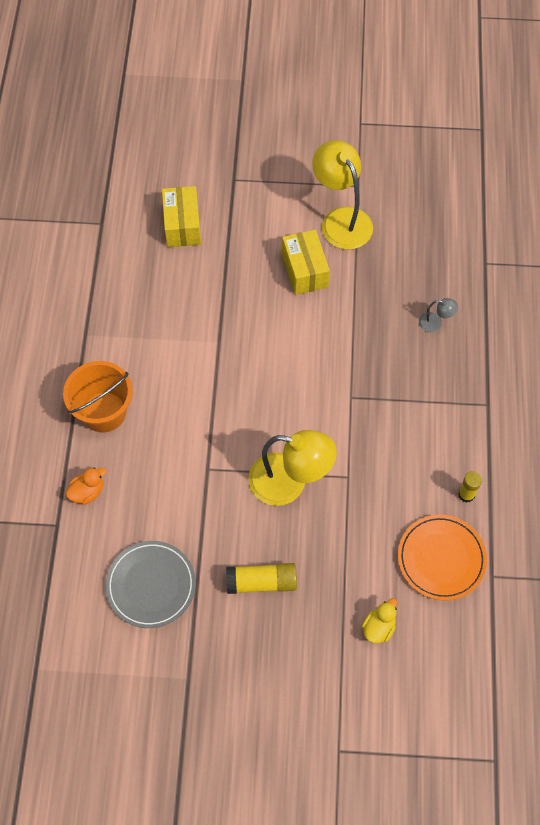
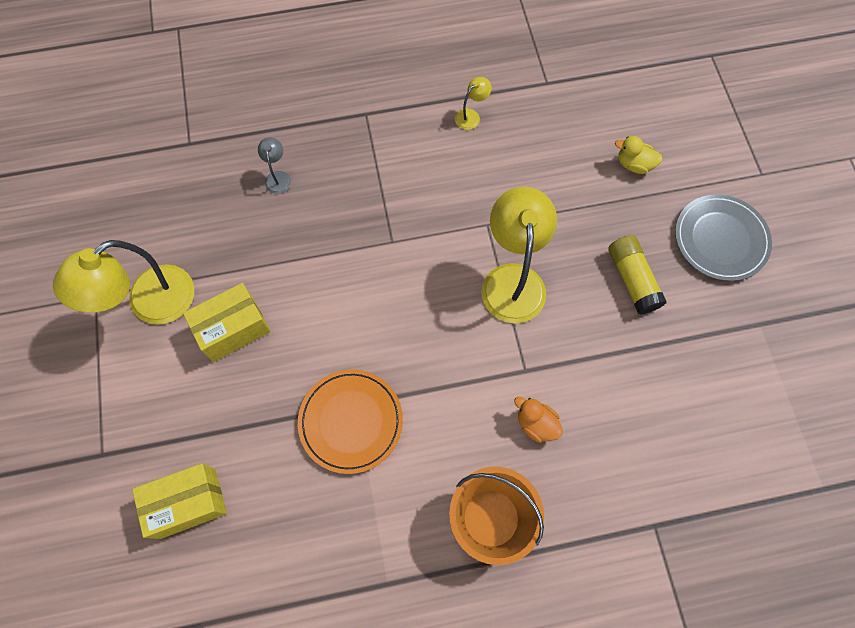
camera: 105 degrees left, 5 degrees up
(87, 492) = (600, 502): orange duck -> orange duck (536, 424)
(151, 585) = (681, 391): grey plate -> grey plate (720, 239)
(441, 558) = (545, 125): orange plate -> orange plate (351, 421)
(466, 494) = (471, 116): yellow glue stick -> yellow lamp

